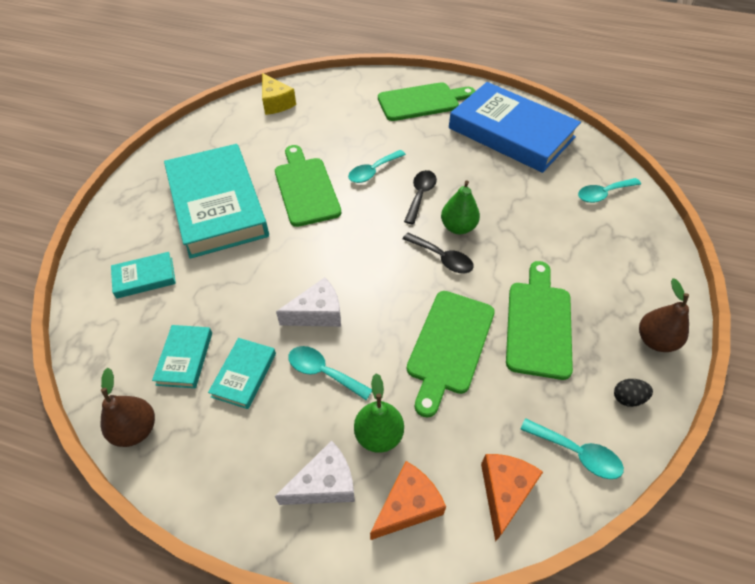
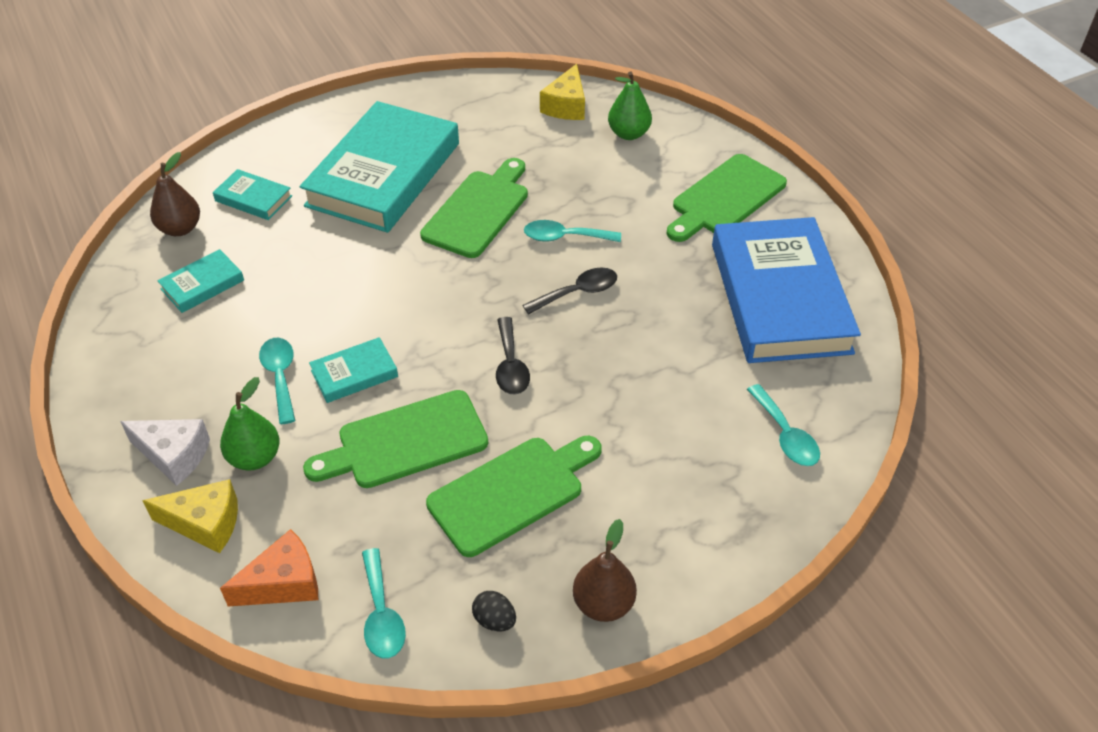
camera: 45 degrees right, 5 degrees down
(136, 429) = (112, 310): brown pear -> brown pear (180, 229)
(244, 375) = (224, 331): turquoise book -> turquoise book (354, 374)
(317, 313) = (338, 328): white cheese -> none
(408, 506) = (205, 524): orange cheese -> yellow cheese
(422, 102) = (725, 198): green cutting board -> green cutting board turned 105 degrees clockwise
(458, 227) = (569, 349): green pear -> green pear (628, 134)
(603, 194) = (785, 435): turquoise spoon -> turquoise spoon turned 135 degrees counterclockwise

